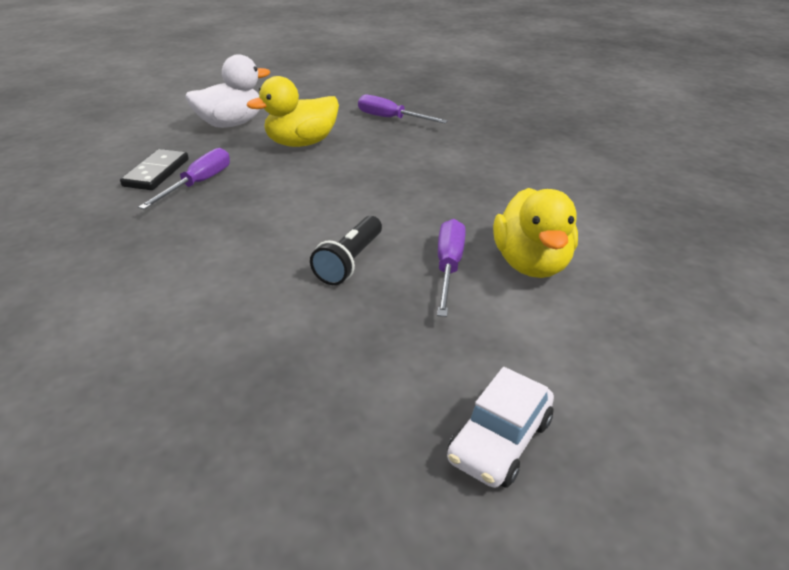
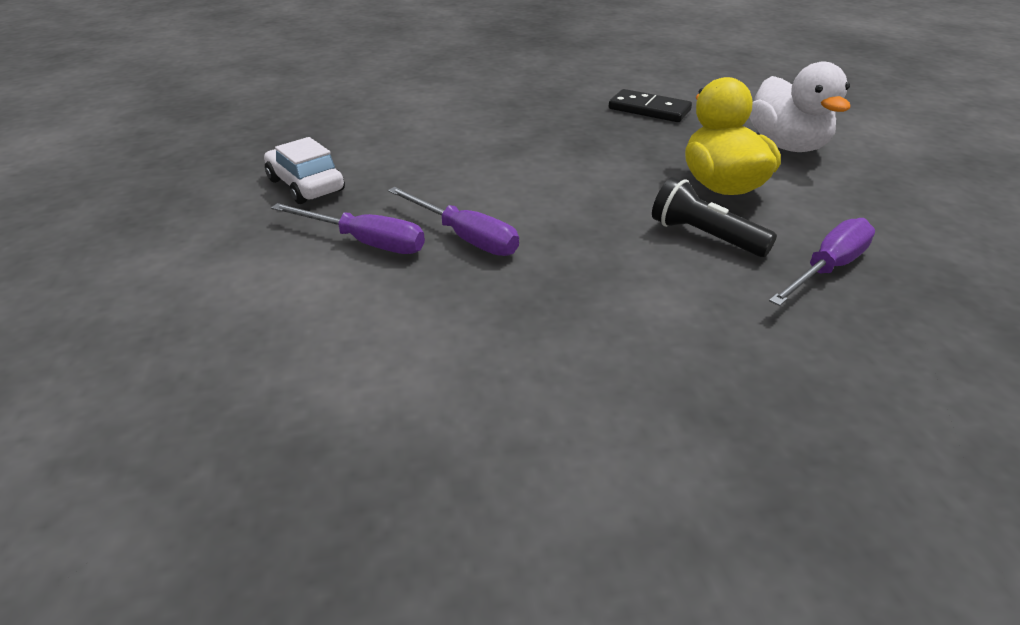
camera: 105 degrees right, 0 degrees up
(199, 184) = (617, 127): purple screwdriver -> purple screwdriver (465, 237)
(350, 262) = (417, 190): black flashlight -> black flashlight (704, 236)
(499, 440) = (136, 222): white car -> white car (306, 185)
(531, 263) = (326, 301): yellow duck -> none

